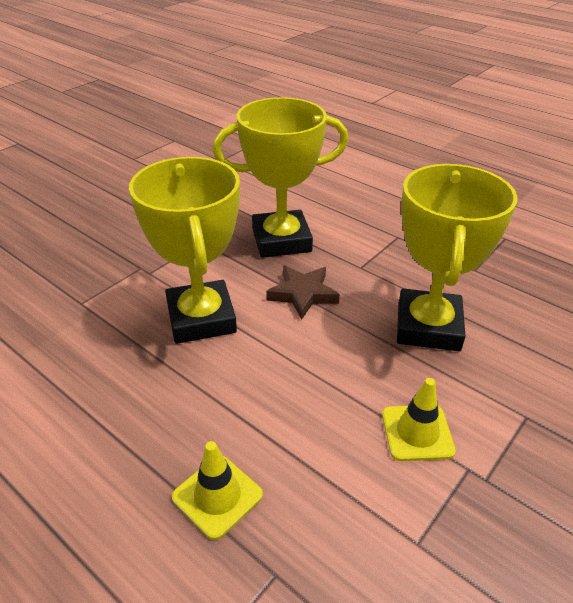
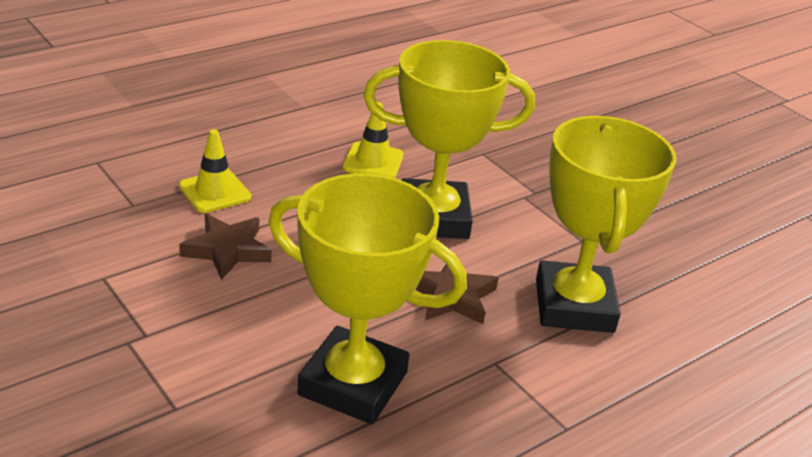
camera: 100 degrees right, 5 degrees down
(317, 448) = (227, 250): none -> brown star
(417, 433) = (206, 316): yellow traffic cone -> yellow traffic cone (373, 161)

